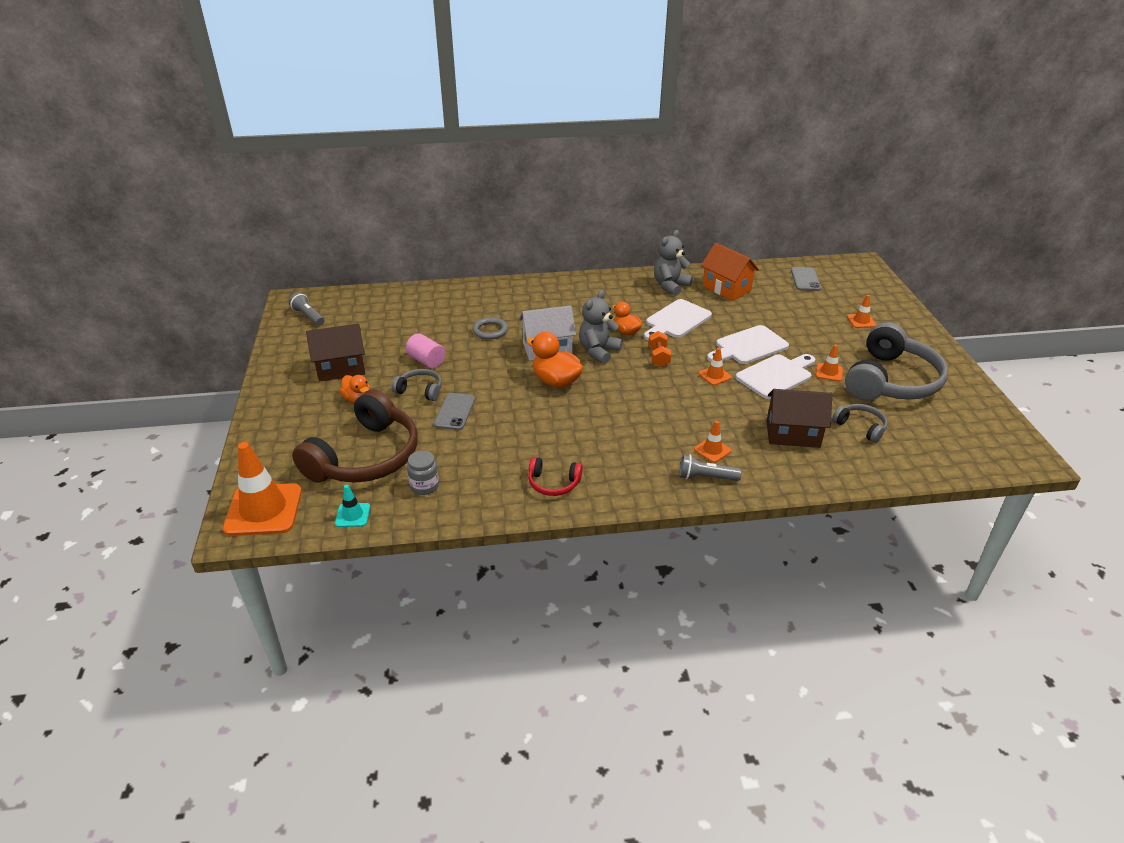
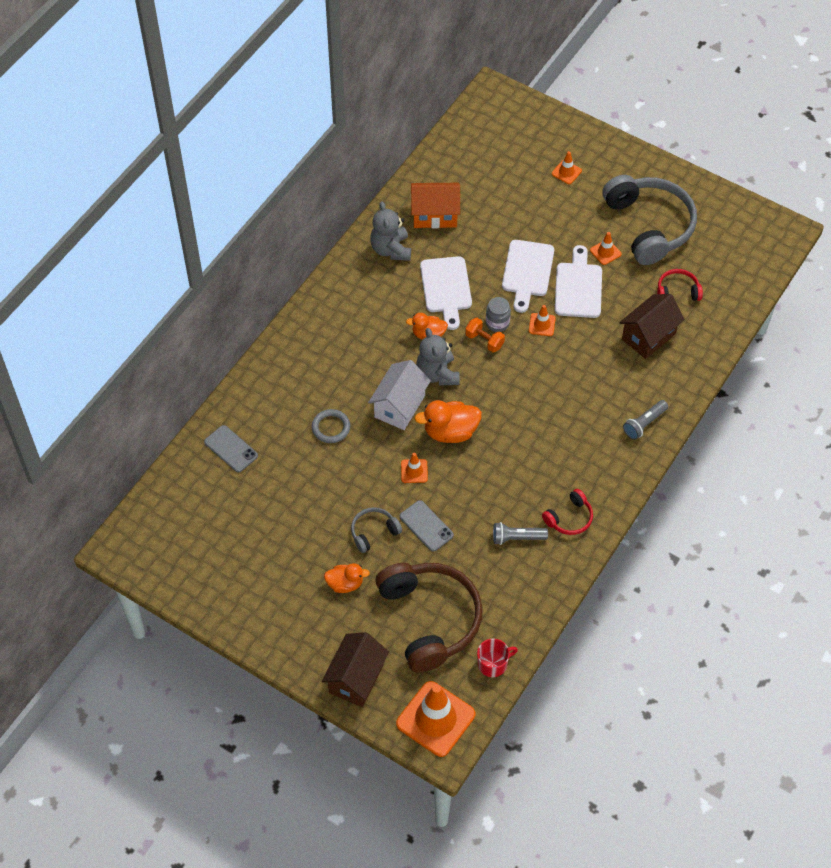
camera: 50 degrees left, 20 degrees up
(308, 316) = (164, 551): grey flashlight -> grey flashlight (517, 538)
(341, 368) = (284, 571): brown house -> brown house (356, 678)
(352, 515) = (493, 664): turquoise traffic cone -> red mug
(424, 486) = (500, 600): grey jar -> grey jar (497, 323)
(426, 361) = (333, 502): pink cylinder -> none
(712, 450) = (621, 397): orange traffic cone -> orange traffic cone (414, 471)
(805, 279) = (476, 151): grey phone -> grey phone (231, 449)
(860, 427) = (677, 291): grey headphones -> red headphones

